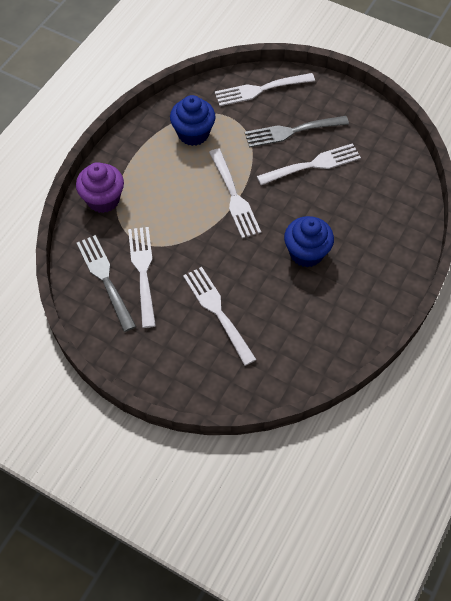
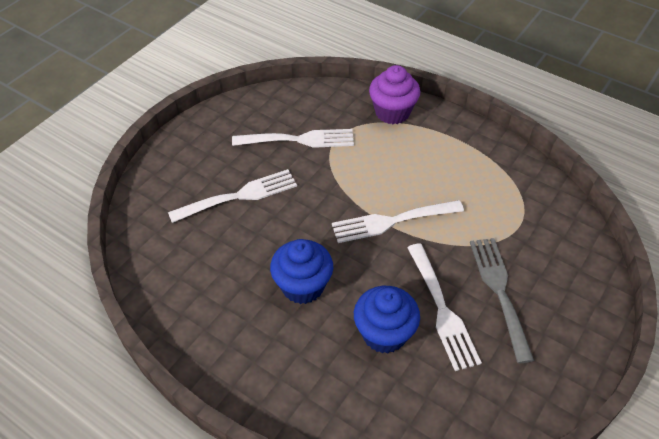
camera: 95 degrees right, 10 degrees down
(105, 279) = (294, 113): grey fork -> none
(193, 134) = (488, 189): blue cupcake -> blue cupcake (384, 333)
(260, 89) = (572, 263): white fork -> none

